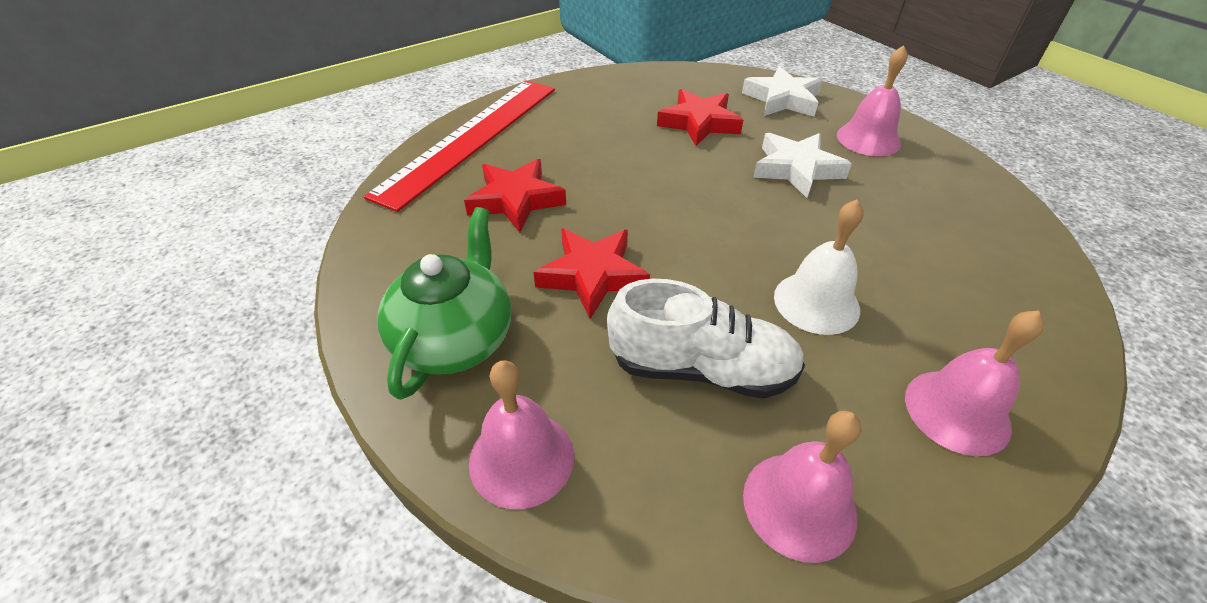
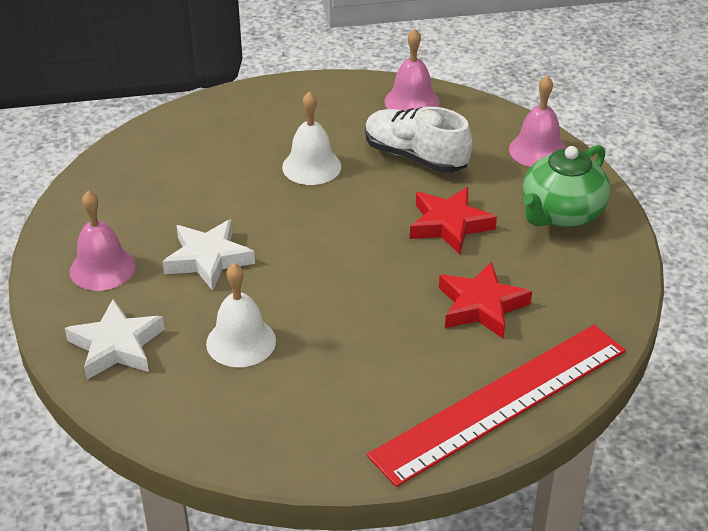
camera: 155 degrees left, 5 degrees down
(699, 123) = (241, 342): red star -> white bell
(957, 411) = (297, 105): pink bell -> none

